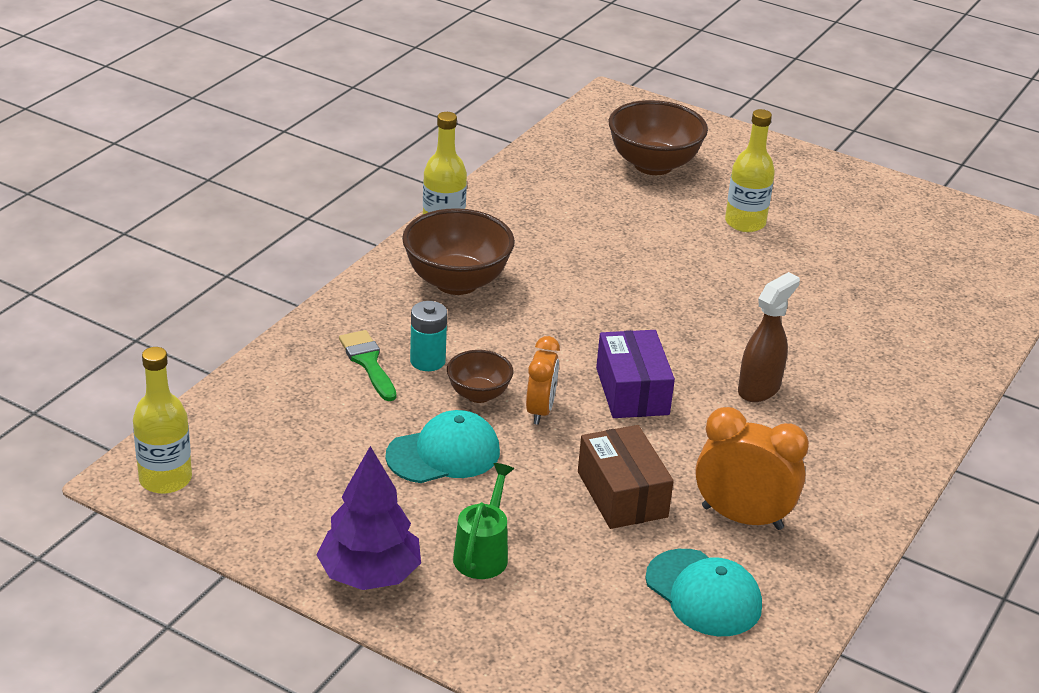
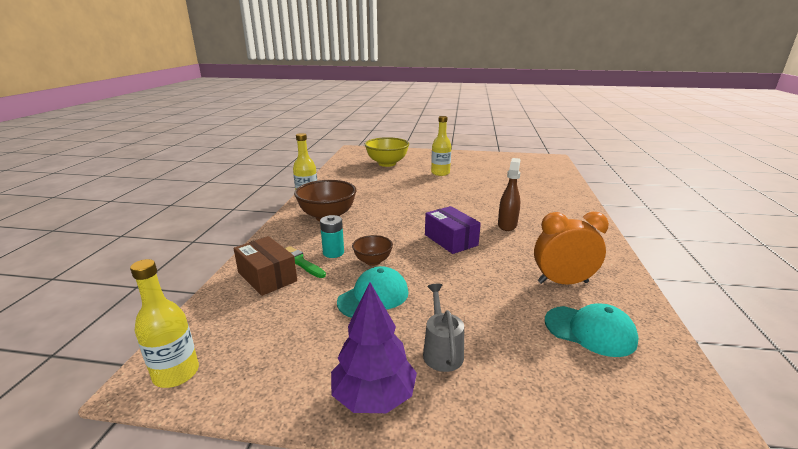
camera: 20 degrees left, 10 degrees down
(483, 553) = (442, 351): green watering can -> grey watering can
(540, 410) = (412, 260): orange clock -> none
(622, 494) = (491, 289): brown box -> brown box (267, 277)
(653, 165) = (387, 164): brown bowl -> yellow bowl

